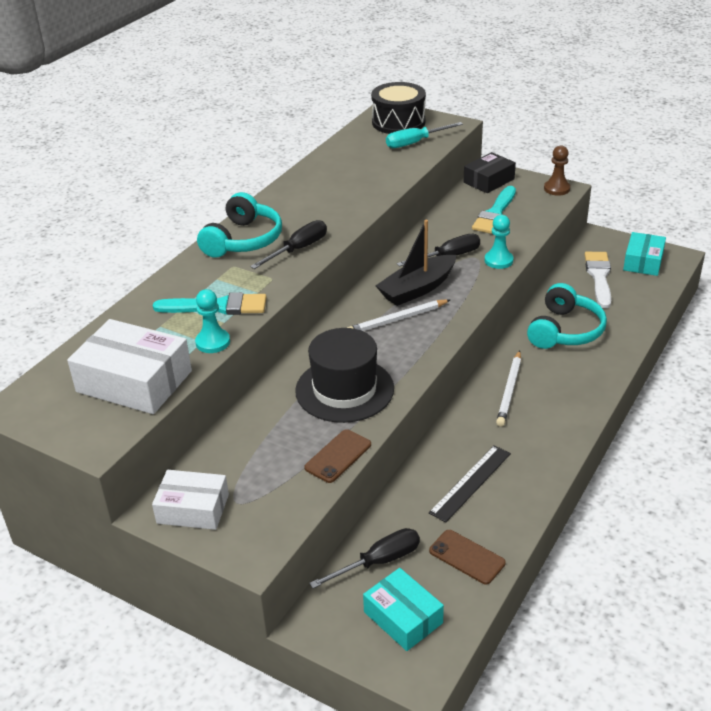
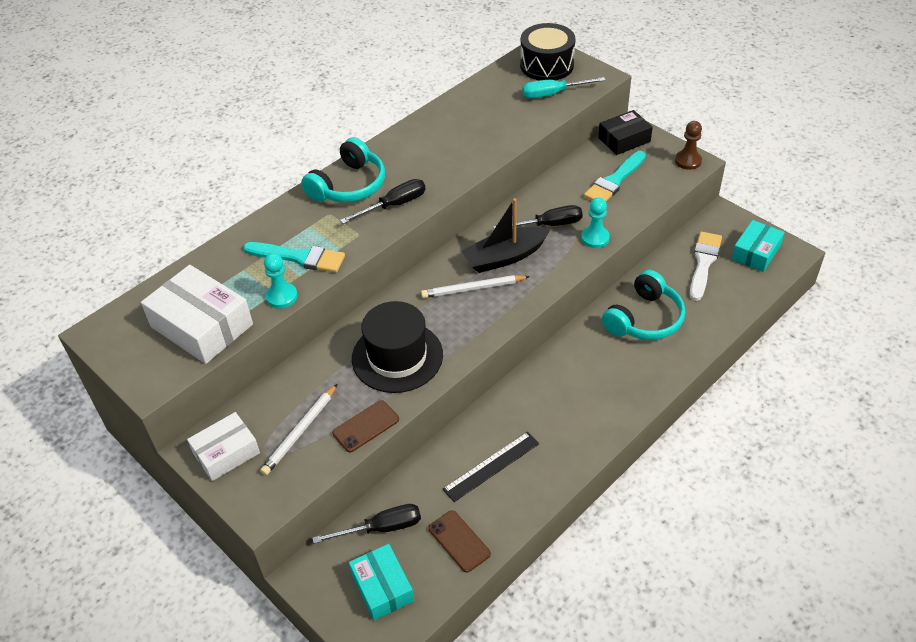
camera: 15 degrees right, 10 degrees up
(193, 509) = (226, 453): white box -> white box turned 60 degrees counterclockwise
(509, 390) = (565, 375): white pencil -> white pencil (300, 431)

